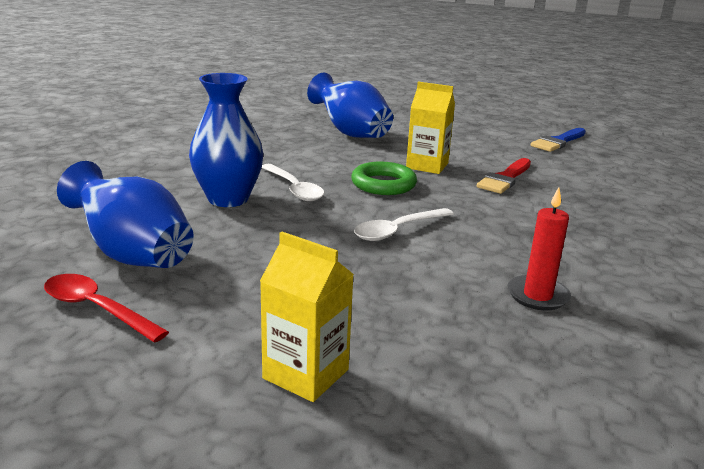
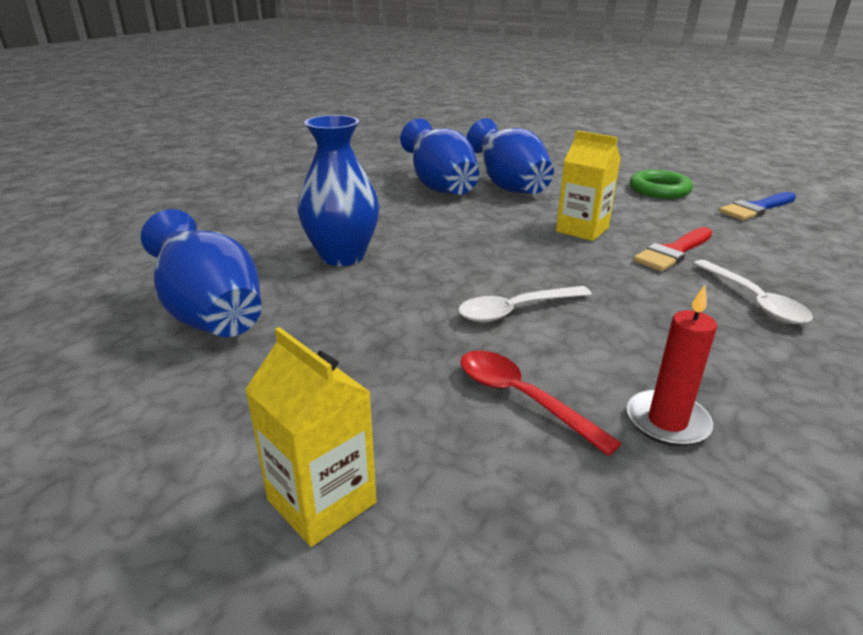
camera: 15 degrees right, 5 degrees up
(97, 309) = (139, 379): red spoon -> red spoon (522, 398)
(289, 136) = (440, 187): none -> blue vase
(294, 189) = (418, 249): white spoon -> white spoon (753, 300)
(383, 184) = (522, 250): green ring -> green ring (659, 190)

